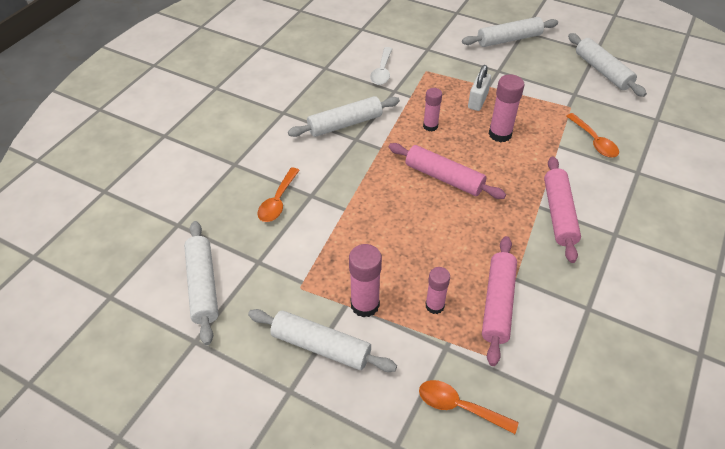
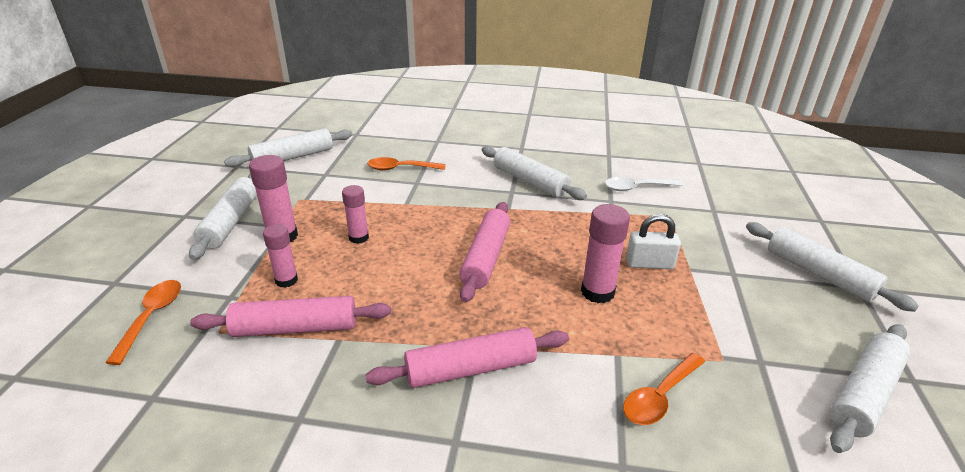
camera: 70 degrees right, 15 degrees down
(430, 126) = (569, 234): pink glue stick -> pink glue stick (358, 238)

